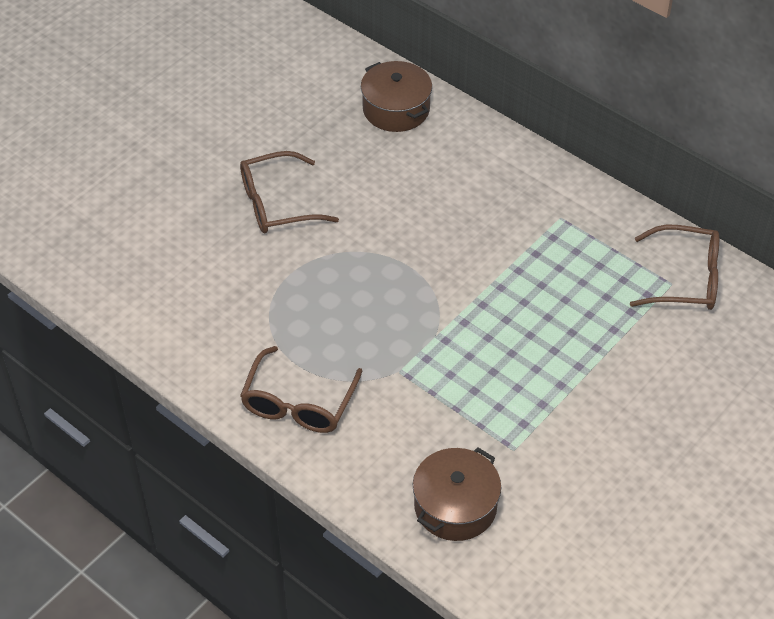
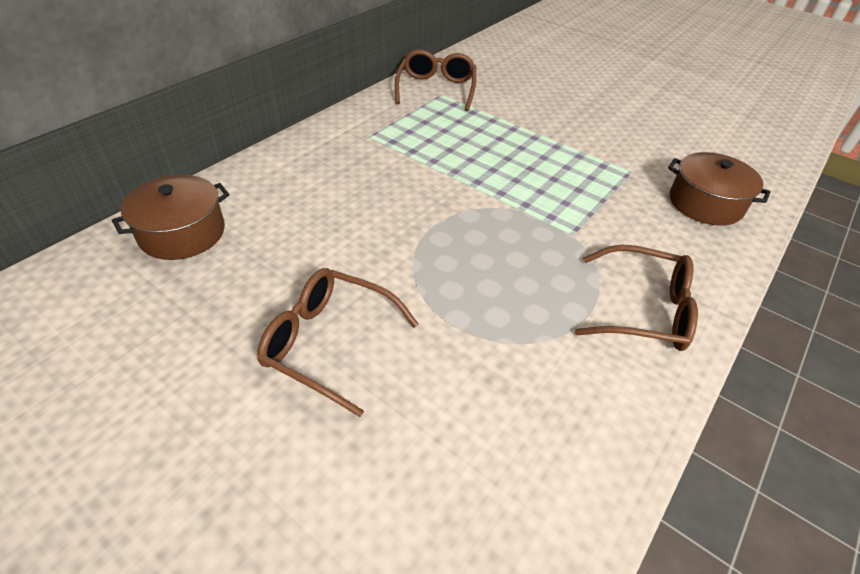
camera: 95 degrees left, 5 degrees down
(277, 204) = (328, 342): brown glasses -> brown glasses turned 135 degrees clockwise

